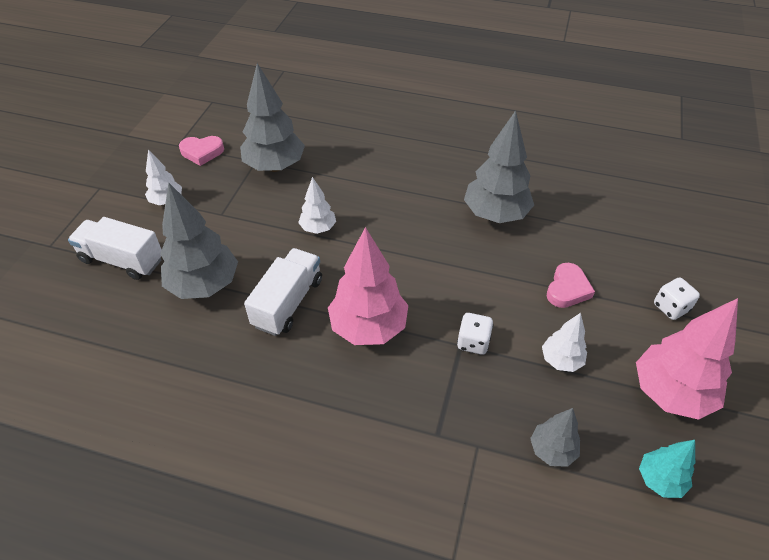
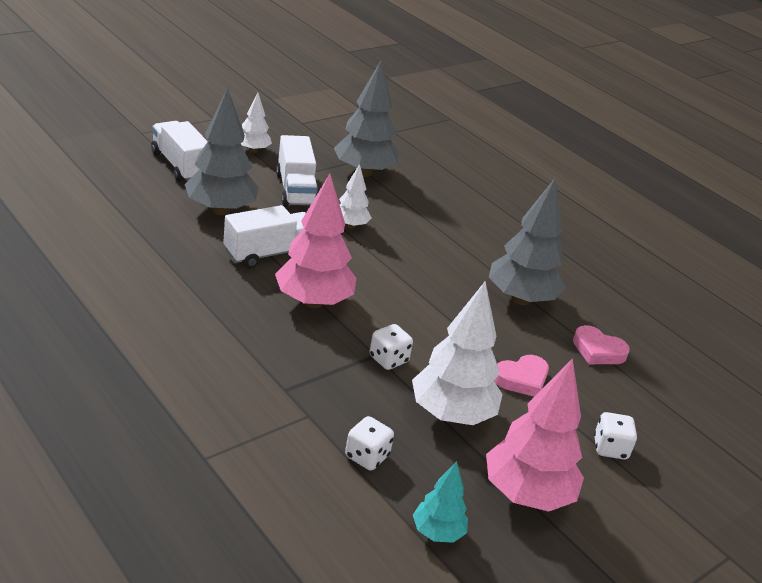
camera: 30 degrees right, 15 degrees down
(202, 152) = (316, 136): pink heart -> pink heart (598, 350)
(242, 220) = (295, 190): none -> white truck
(552, 450) = (367, 456): grey tree -> white dice
(561, 360) = (451, 415): white tree -> white tree, size x1.86

